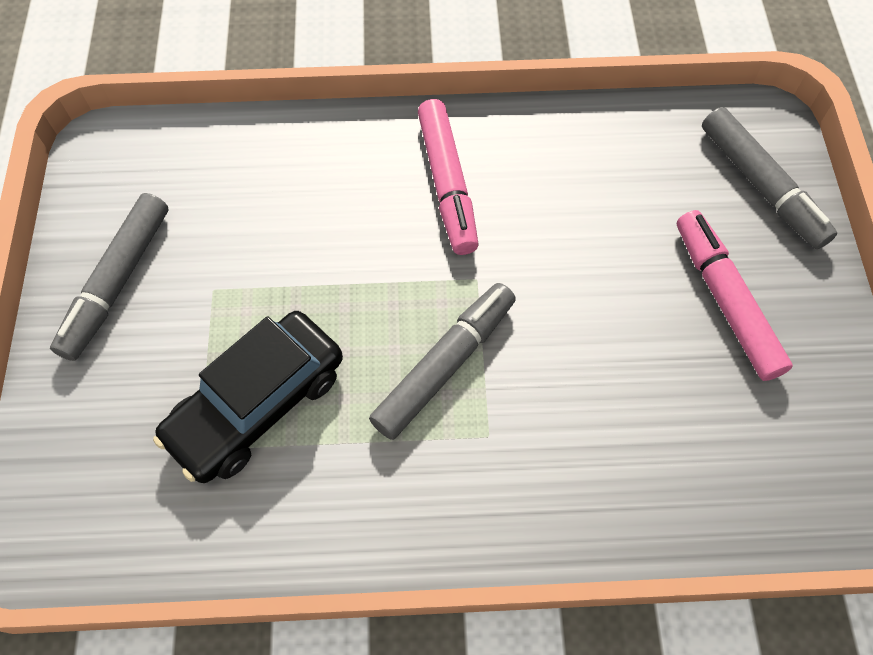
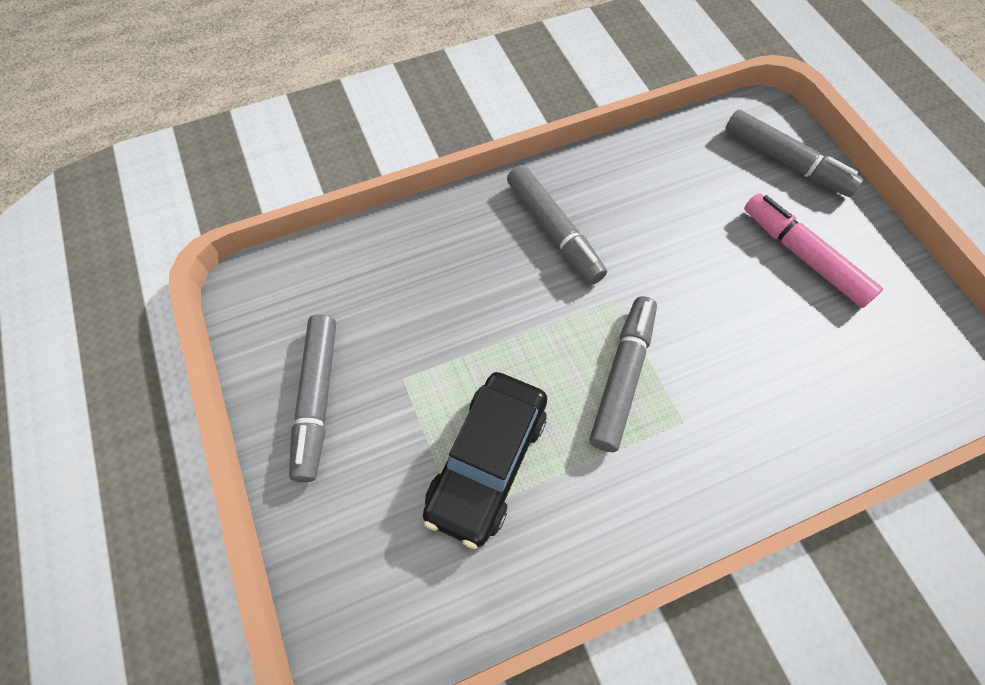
camera: 20 degrees left, 0 degrees up
(447, 184) = (554, 231): pink marker -> grey marker

